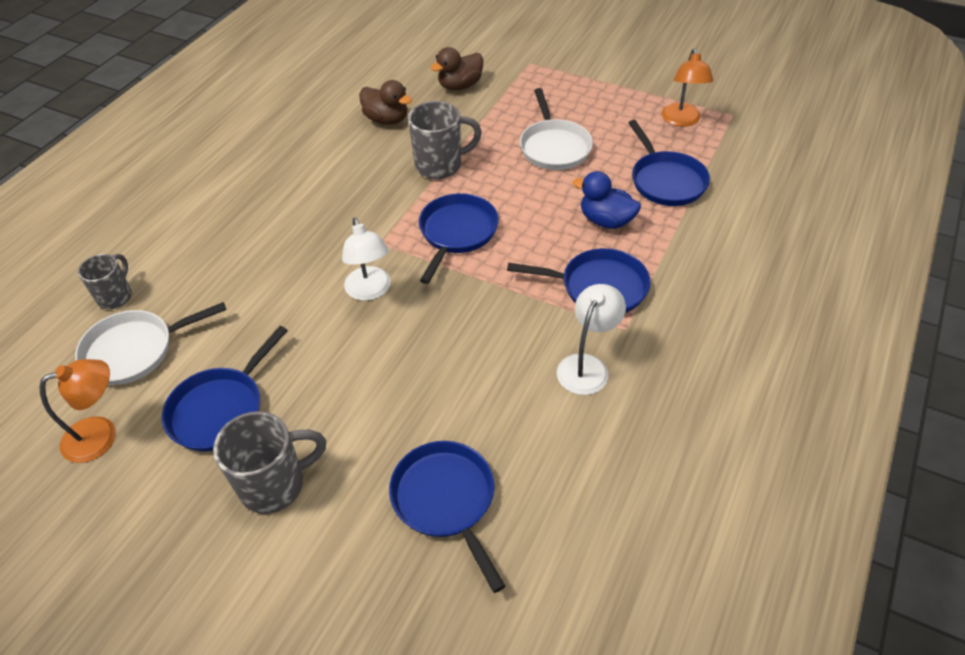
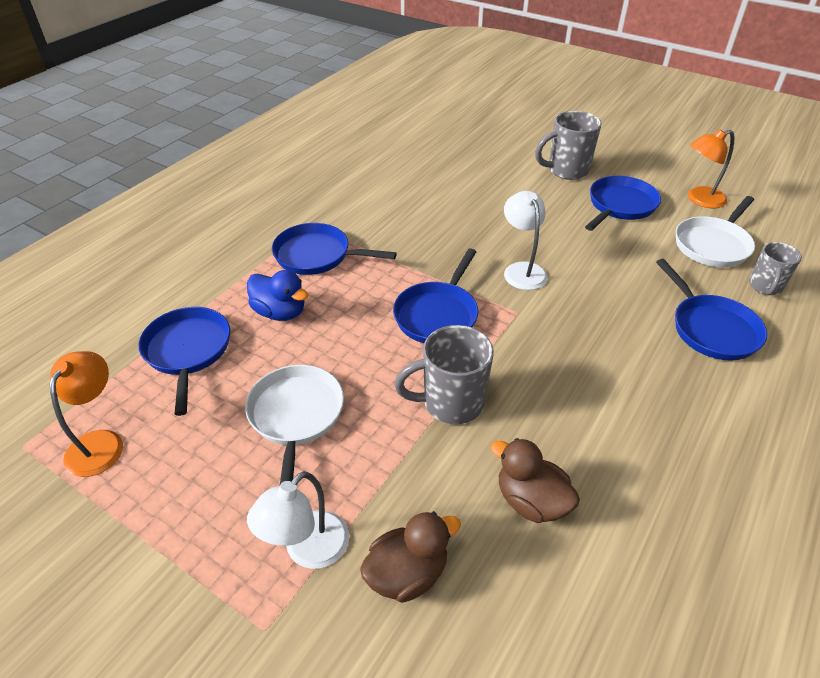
camera: 175 degrees left, 5 degrees down
(135, 350) = (713, 245): white pan -> white pan turned 150 degrees clockwise
(446, 500) = (459, 158): blue pan -> blue pan (711, 329)
(587, 366) = (350, 207): white lamp -> white lamp (307, 550)

